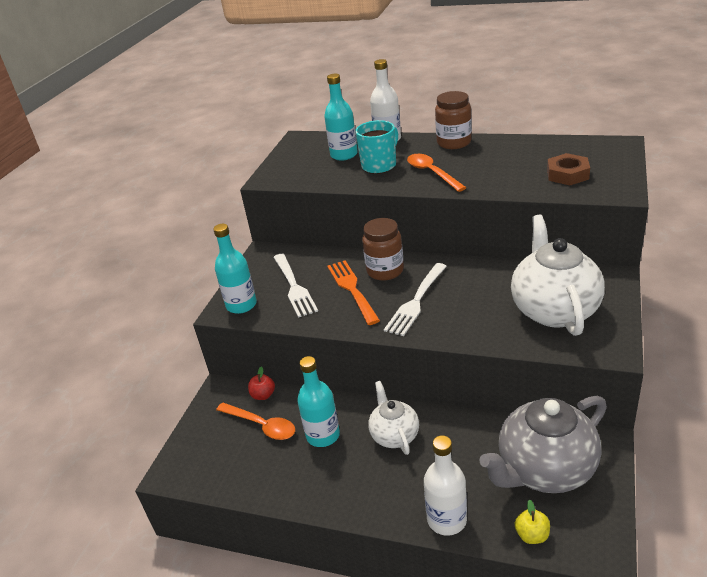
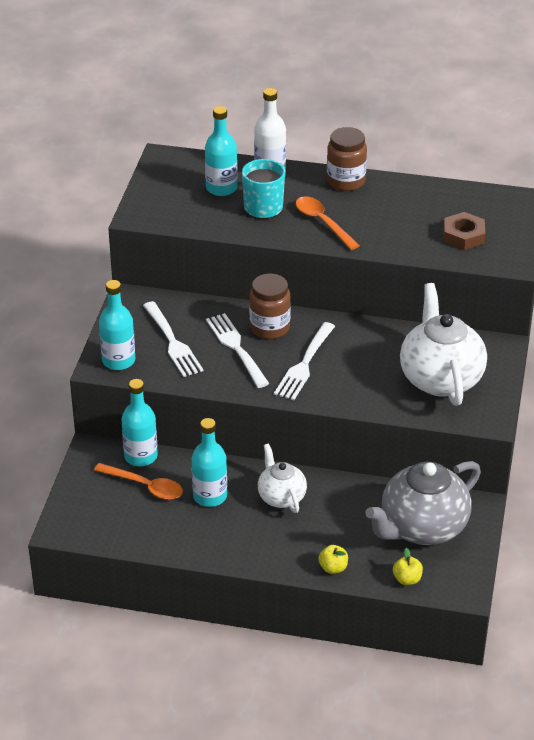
camera: 10 degrees left, 5 degrees up
(263, 395) = (141, 456): red apple -> turquoise bottle
(352, 289) = (236, 348): orange fork -> white fork
(447, 520) = (333, 568): white bottle -> yellow apple

